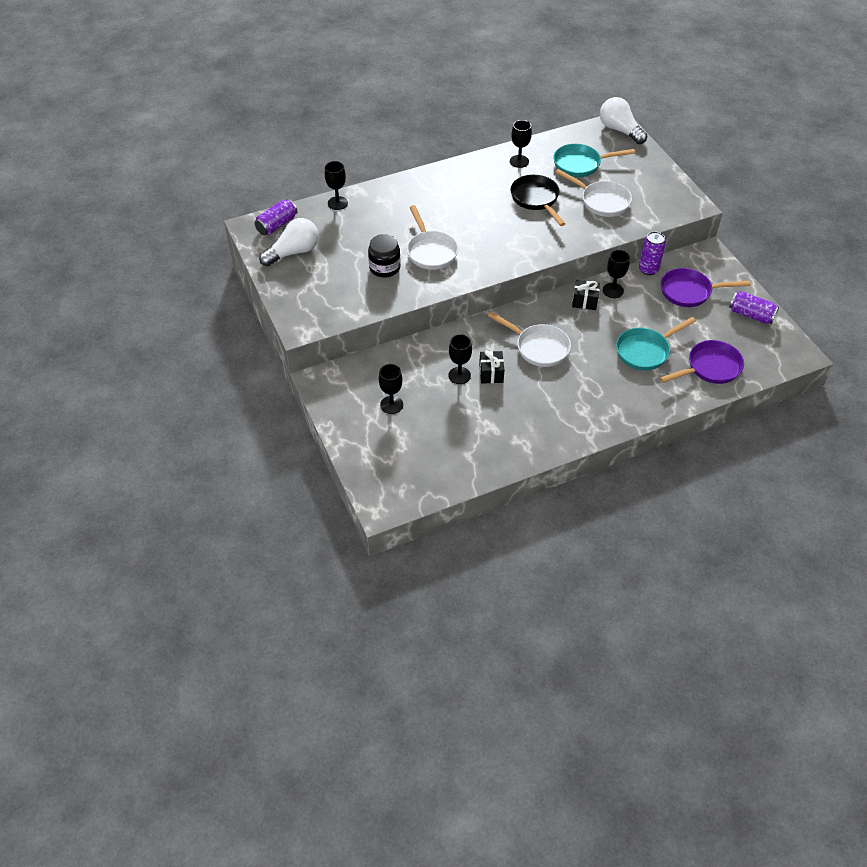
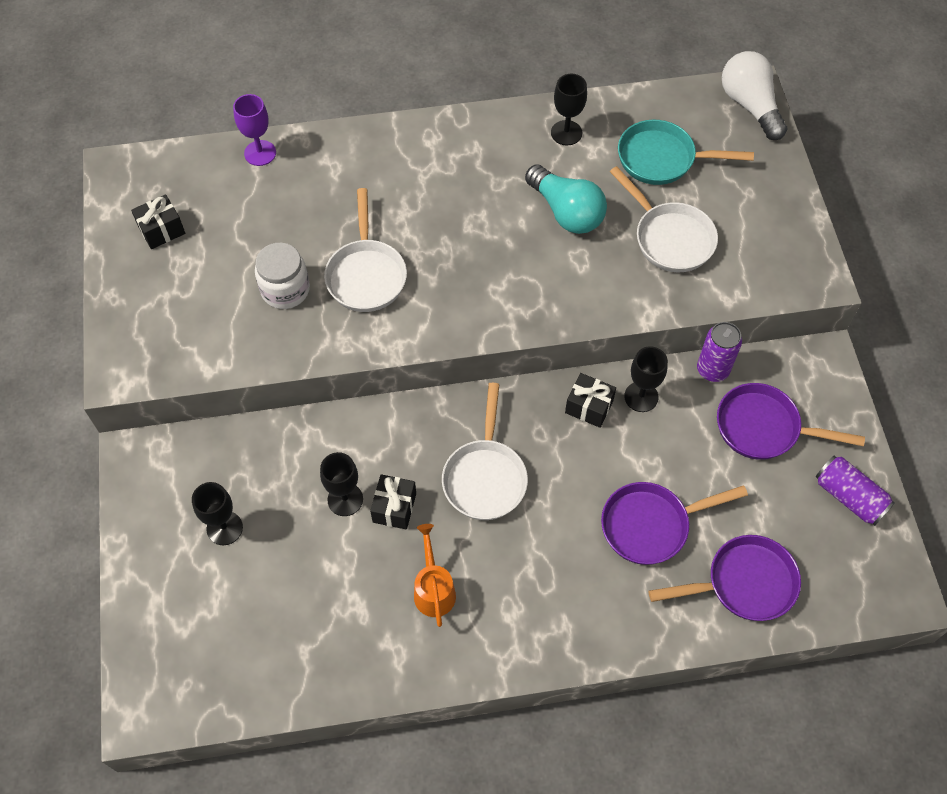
camera: 15 degrees right, 10 degrees up
(277, 225) = (156, 174): purple can -> none
(293, 252) = (161, 230): white light bulb -> black gift
(337, 203) = (260, 153): black goblet -> purple goblet
(384, 268) = (285, 290): black jar -> white jar
(532, 408) = (433, 589): none -> orange watering can
(536, 199) = (566, 212): black pan -> turquoise light bulb
(538, 347) = (485, 477): white pan -> white pan turned 45 degrees clockwise
(645, 351) = (651, 525): turquoise pan -> purple pan

